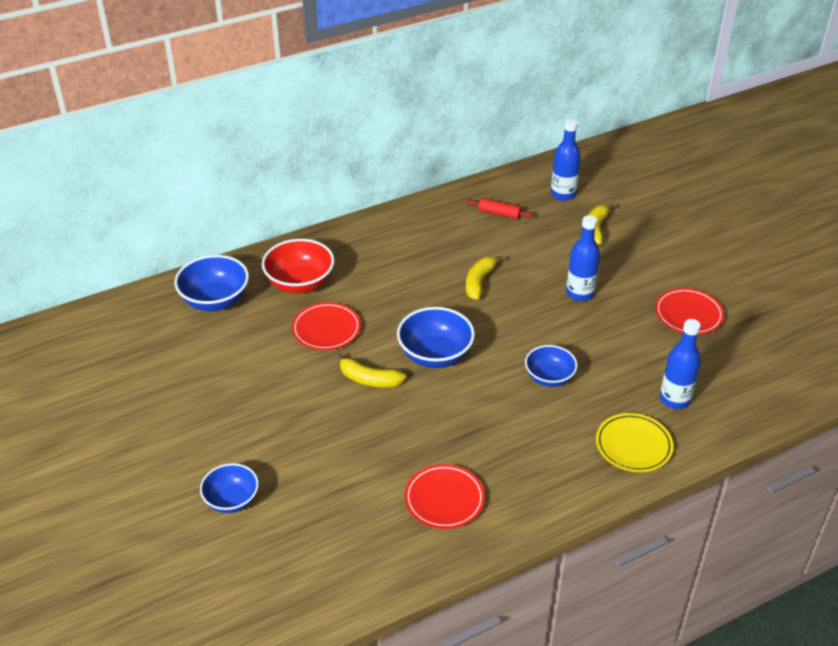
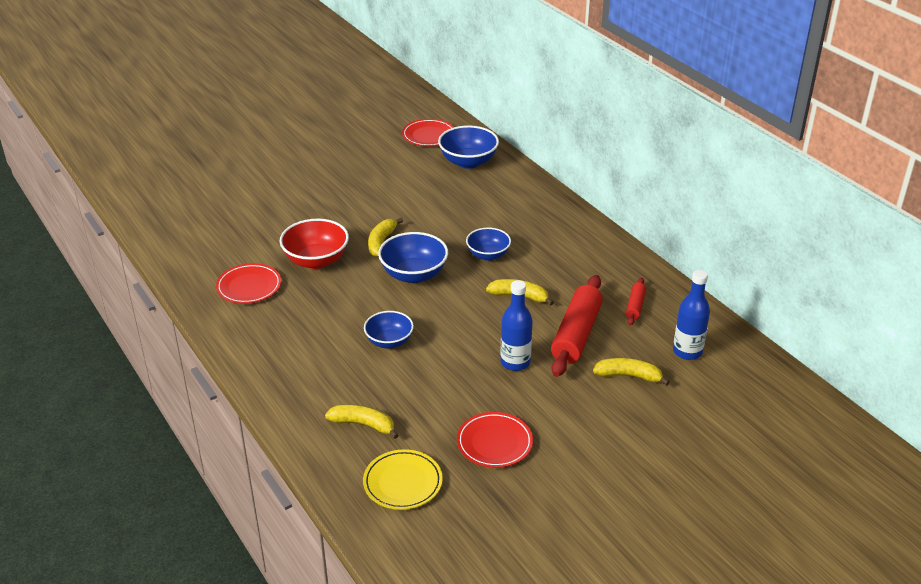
camera: 85 degrees right, 5 degrees down
(232, 500) = (257, 193): blue bowl -> blue bowl (488, 255)
(300, 283) = (497, 198): red bowl -> red bowl (316, 260)
(326, 329) = (440, 216): red plate -> red plate (428, 135)
(539, 252) = (576, 334): none -> red rolling pin
(633, 445) = (302, 393): yellow plate -> yellow plate (403, 482)
(675, 399) = (363, 425): blue bottle -> yellow banana

